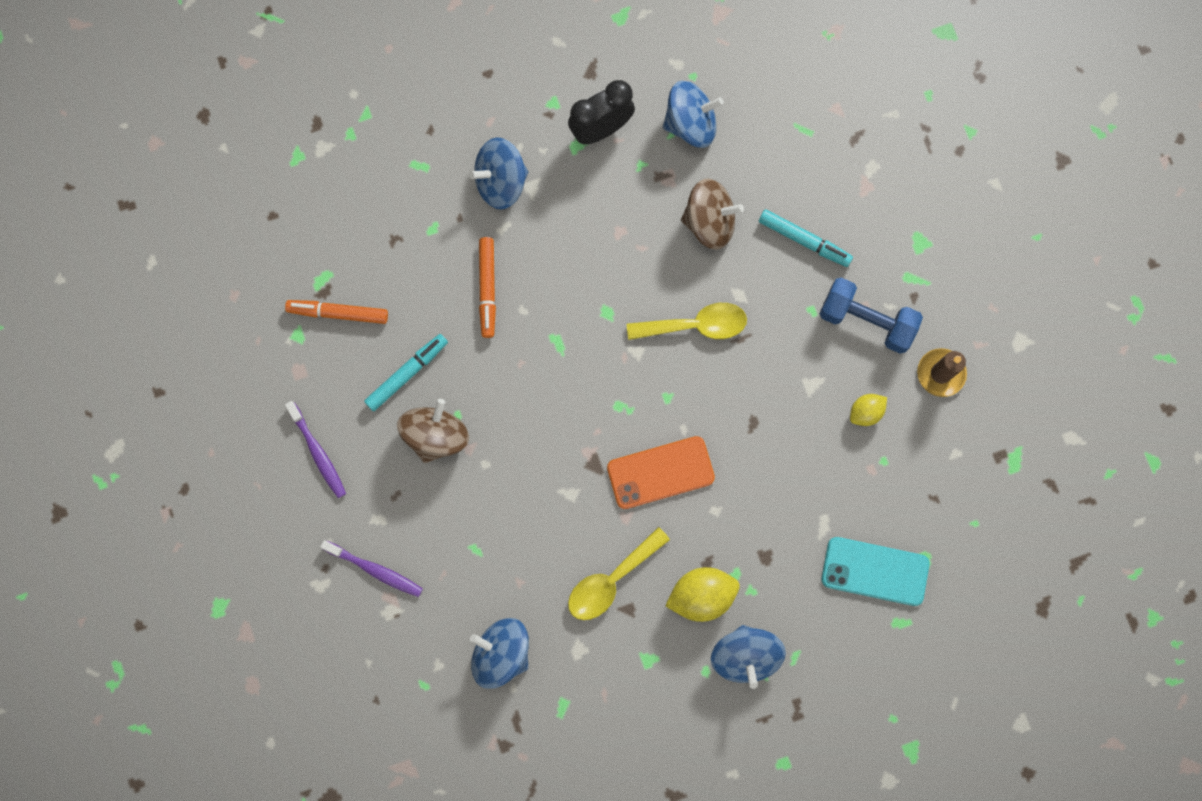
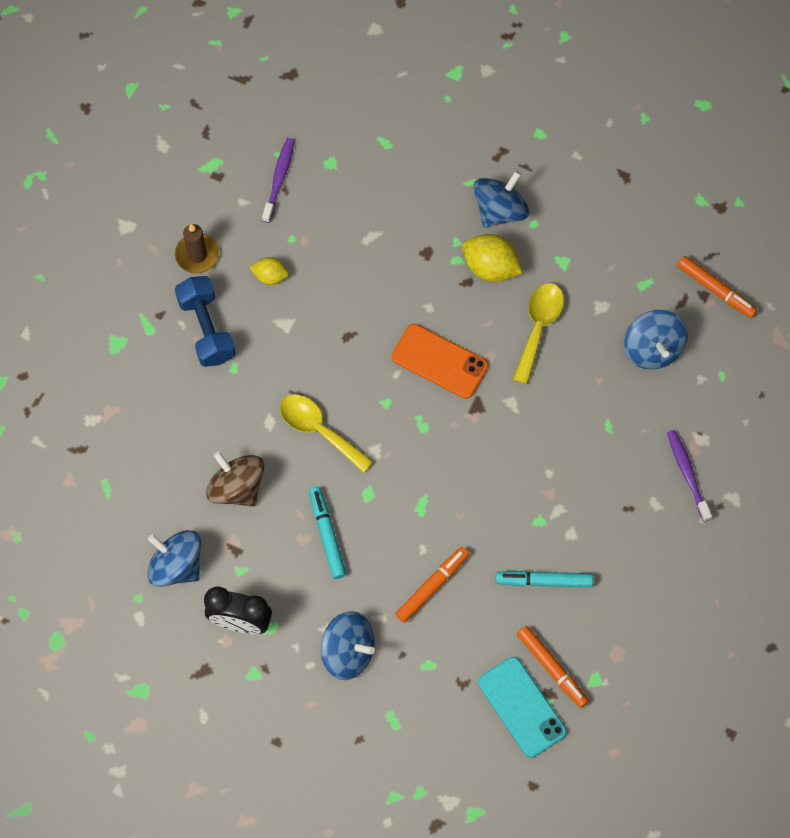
camera: 135 degrees left, 10 degrees down
(318, 452) = (655, 585): purple toothbrush -> purple toothbrush (279, 179)
(436, 436) = (564, 521): brown spinning top -> none
(498, 761) = (716, 290): none -> orange marker
(611, 580) = (538, 327): yellow spoon -> yellow spoon turned 75 degrees counterclockwise
(804, 240) = (189, 416): turquoise marker -> turquoise marker (327, 535)
(875, 571) = (368, 183): turquoise phone -> turquoise phone (521, 707)

